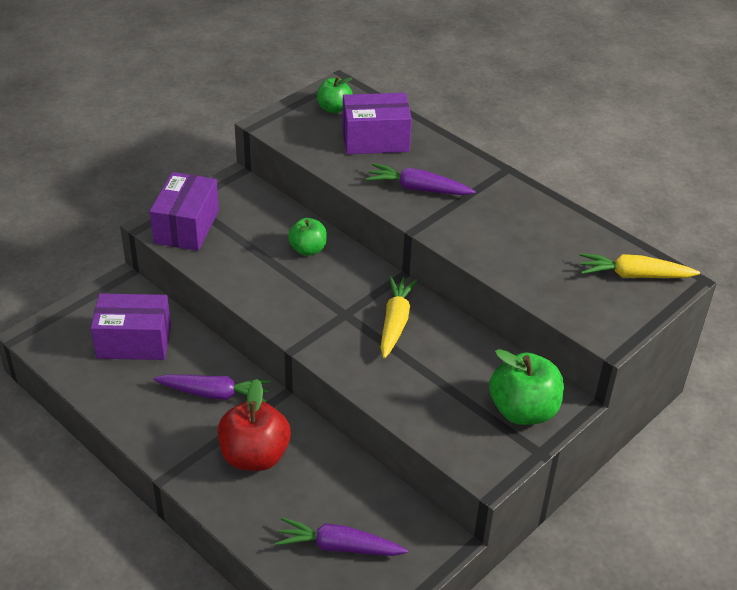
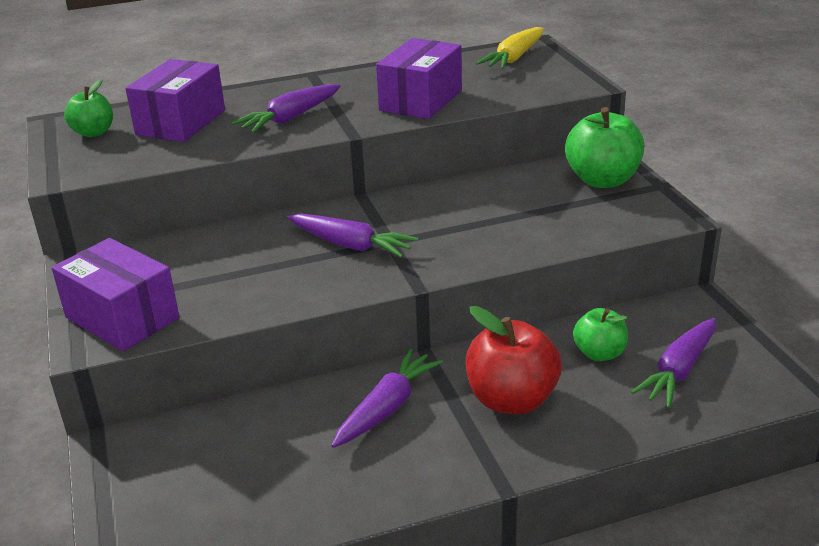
camera: 60 degrees left, 10 degrees down
(134, 341) = (234, 459): purple box -> purple box (420, 100)
(308, 249) = (261, 240): green apple -> green apple (599, 353)
(328, 296) = (351, 245): none -> purple carrot
(395, 322) = (428, 215): yellow carrot -> none

